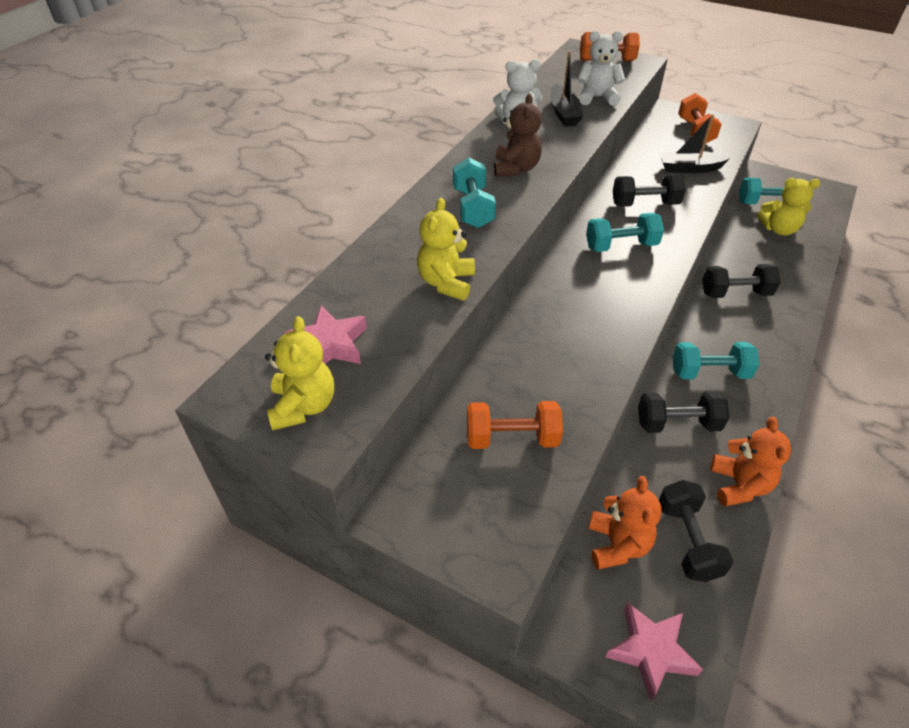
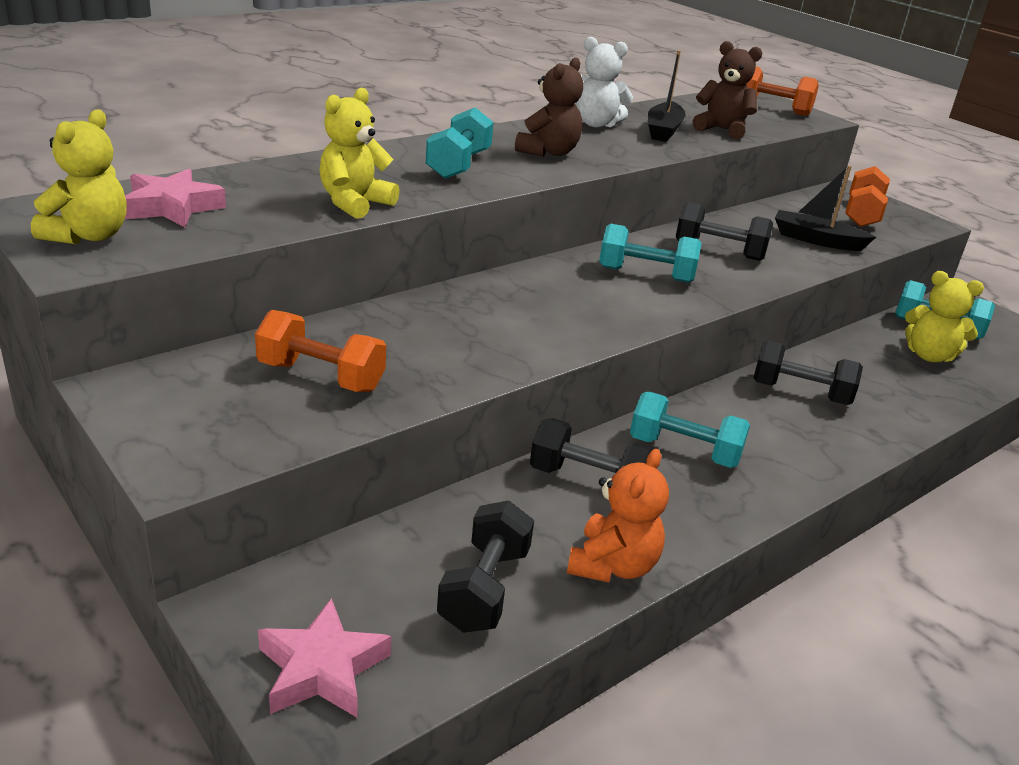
camera: 20 degrees right, 15 degrees down
(597, 97) = (722, 130): white teddy bear -> brown teddy bear
(617, 545) = (388, 557): orange teddy bear -> none

